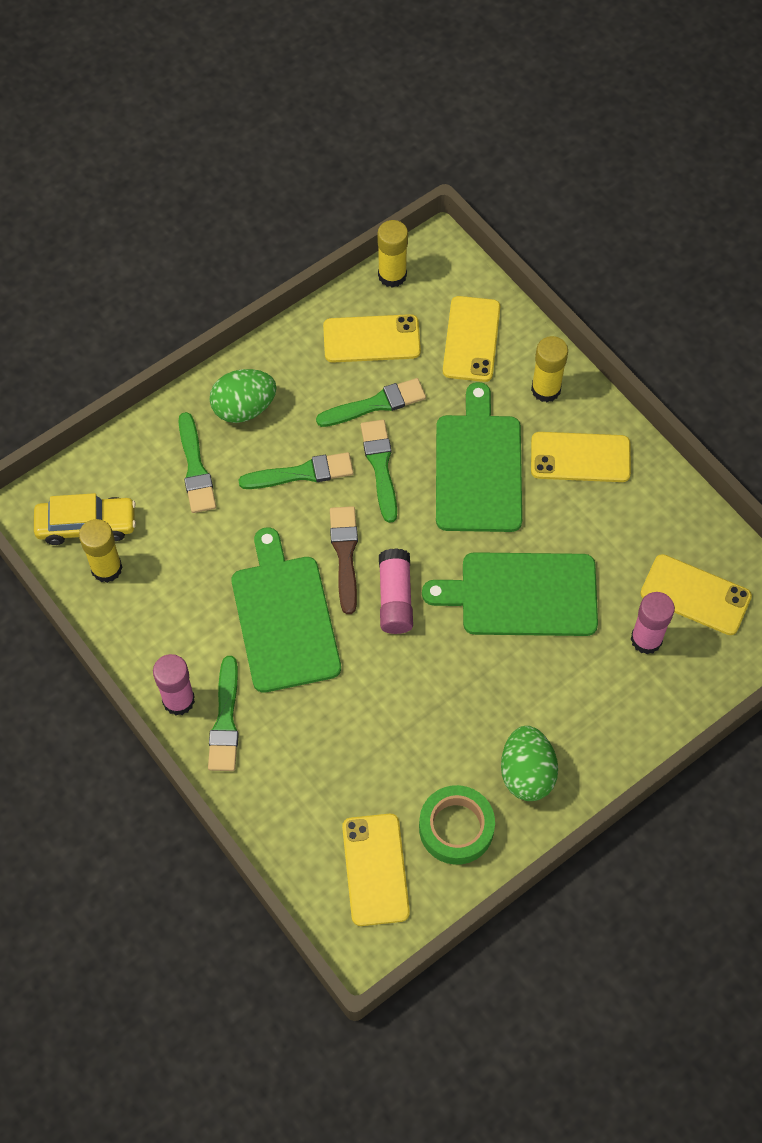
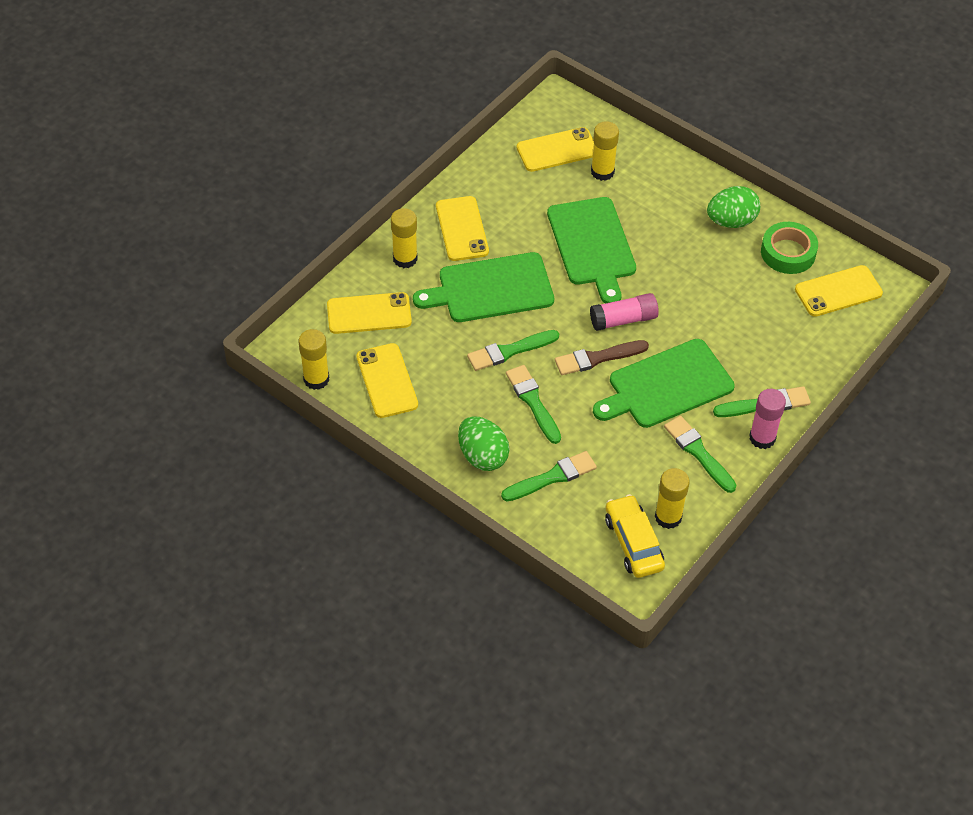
camera: 105 degrees left, 10 degrees down
(376, 404) = (451, 365): green brush -> green brush (698, 452)
(646, 639) = (602, 172): pink glue stick -> yellow glue stick
(695, 595) = (557, 150): yellow phone -> yellow phone turned 60 degrees clockwise

